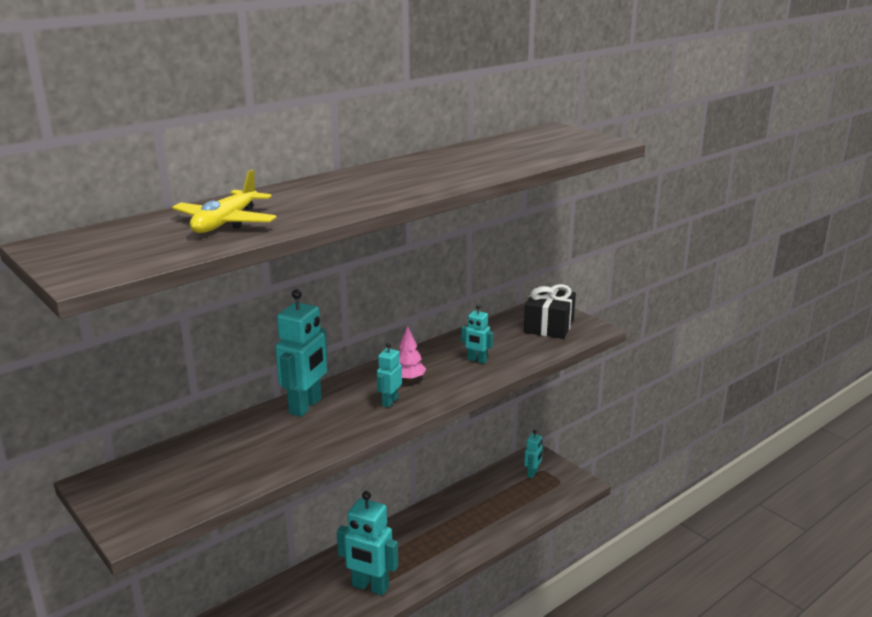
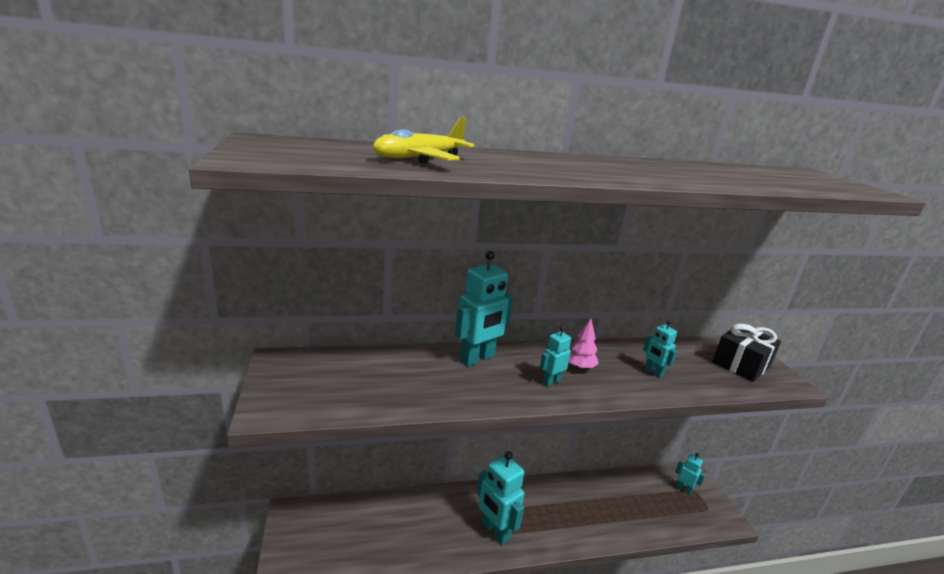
camera: 25 degrees right, 0 degrees up
(532, 473) = (683, 489): turquoise robot -> turquoise robot turned 105 degrees counterclockwise

